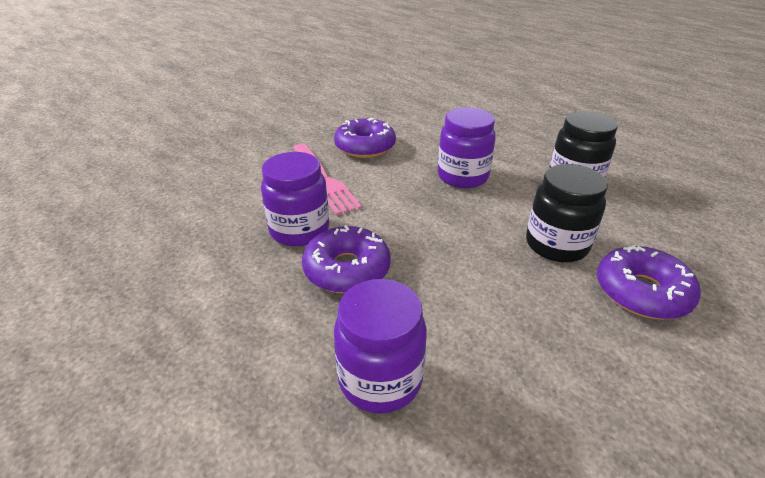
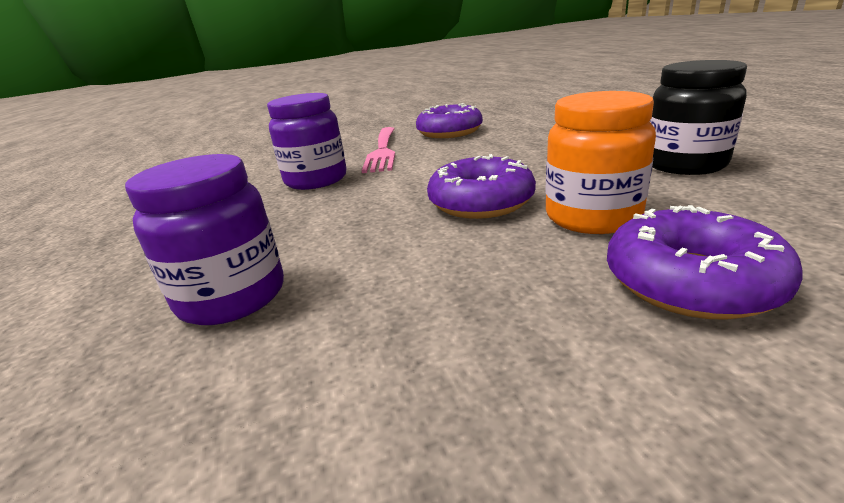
camera: 30 degrees right, 10 degrees down
(347, 269) = (319, 209): purple donut -> purple donut (481, 202)
(462, 176) = (530, 154): purple jar -> none
(556, 245) = (592, 217): black jar -> orange jar

